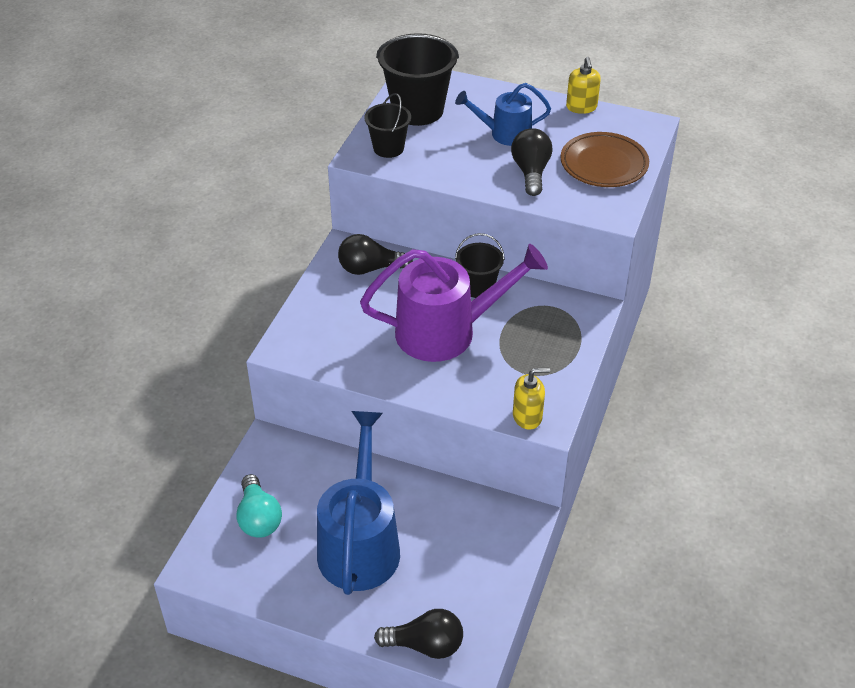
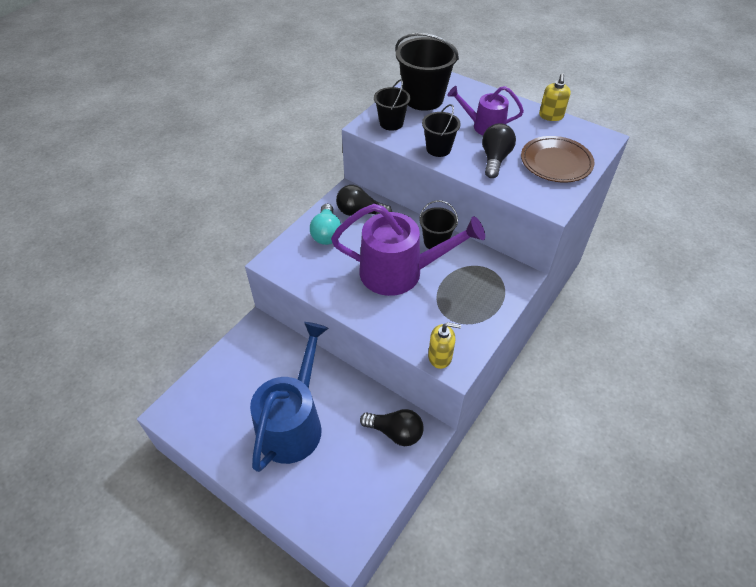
camera: 15 degrees right, 5 degrees up
(258, 518) = (228, 384): turquoise light bulb -> turquoise light bulb (327, 233)
(425, 645) = (313, 524): black light bulb -> black light bulb (395, 432)
(459, 171) = (438, 149): none -> black bucket
(504, 134) = (483, 126): blue watering can -> purple watering can

